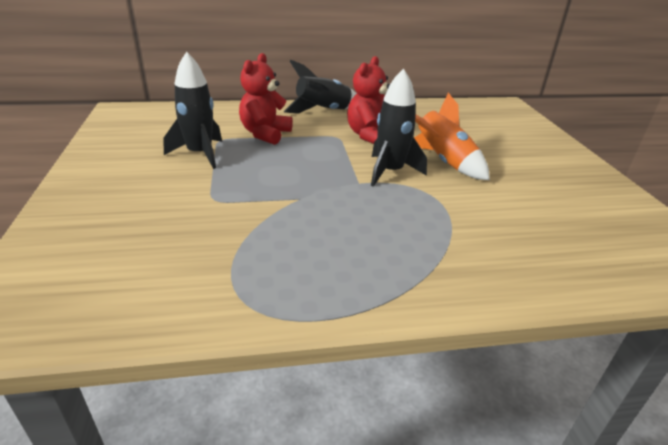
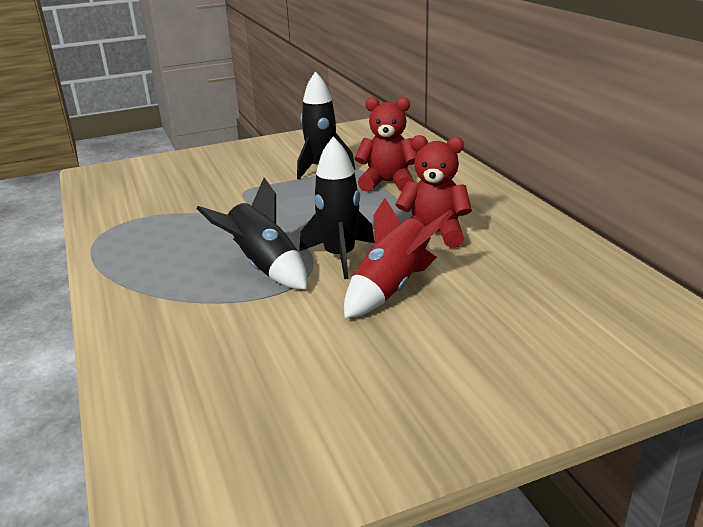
camera: 80 degrees right, 5 degrees down
(323, 111) = (485, 198): black rocket -> black rocket (264, 267)
(443, 161) = (392, 288): orange rocket -> red rocket

